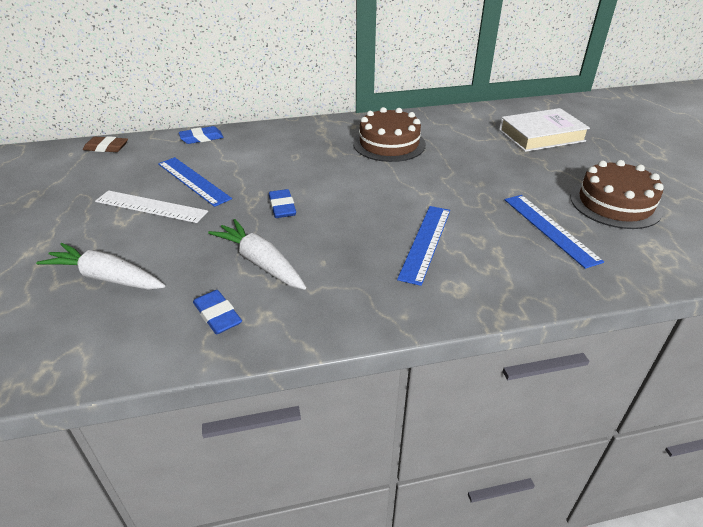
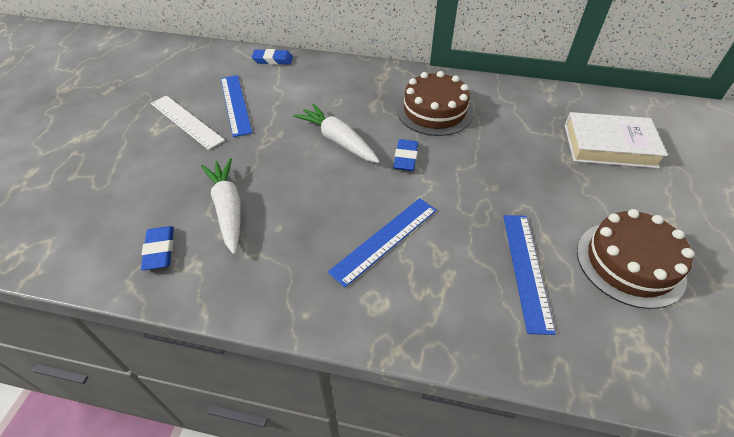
camera: 25 degrees right, 10 degrees up
(106, 147) = (194, 50): brown eraser -> none
(106, 277) = (109, 181): white carrot -> white carrot (338, 140)
(282, 207) = (286, 155): blue eraser -> blue eraser (405, 158)

